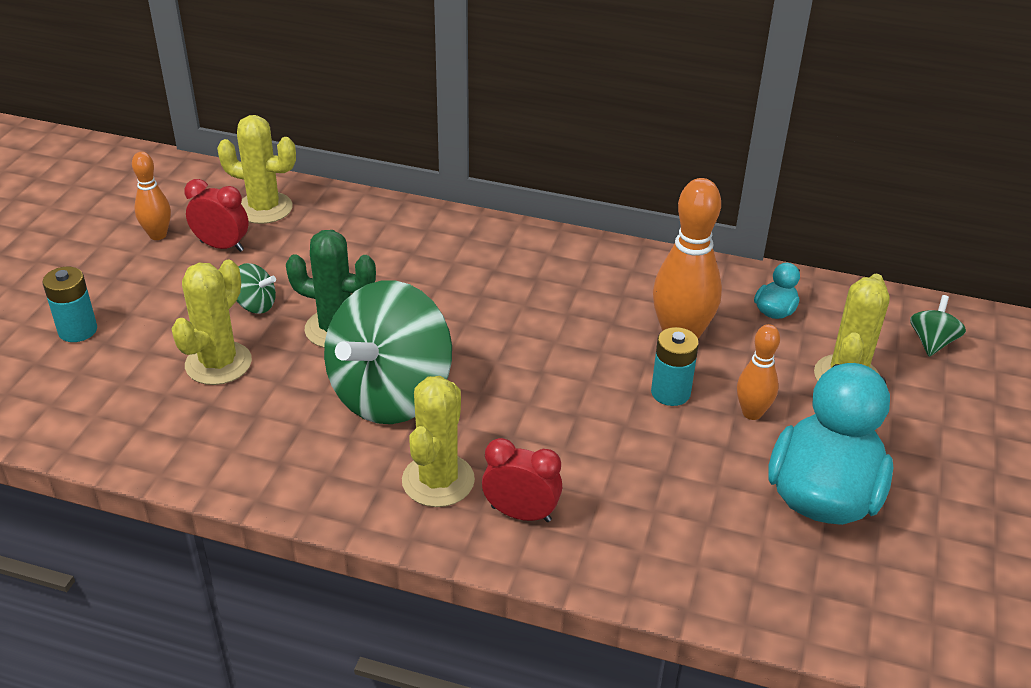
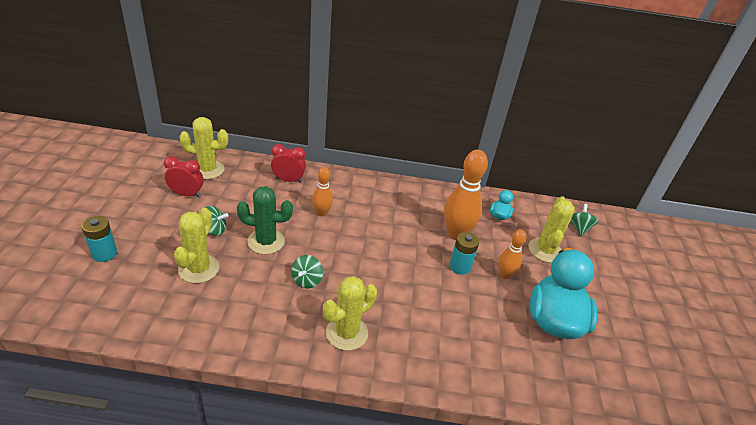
camera: 15 degrees left, 0 degrees up
(158, 235) = (145, 189): orange bowling pin -> orange bowling pin (322, 213)
(391, 394) = (307, 280): green spinning top -> green spinning top, size x0.41
(438, 480) = (346, 333): yellow cactus -> yellow cactus turned 45 degrees clockwise
(521, 514) = (399, 349): red clock -> red clock (288, 180)

